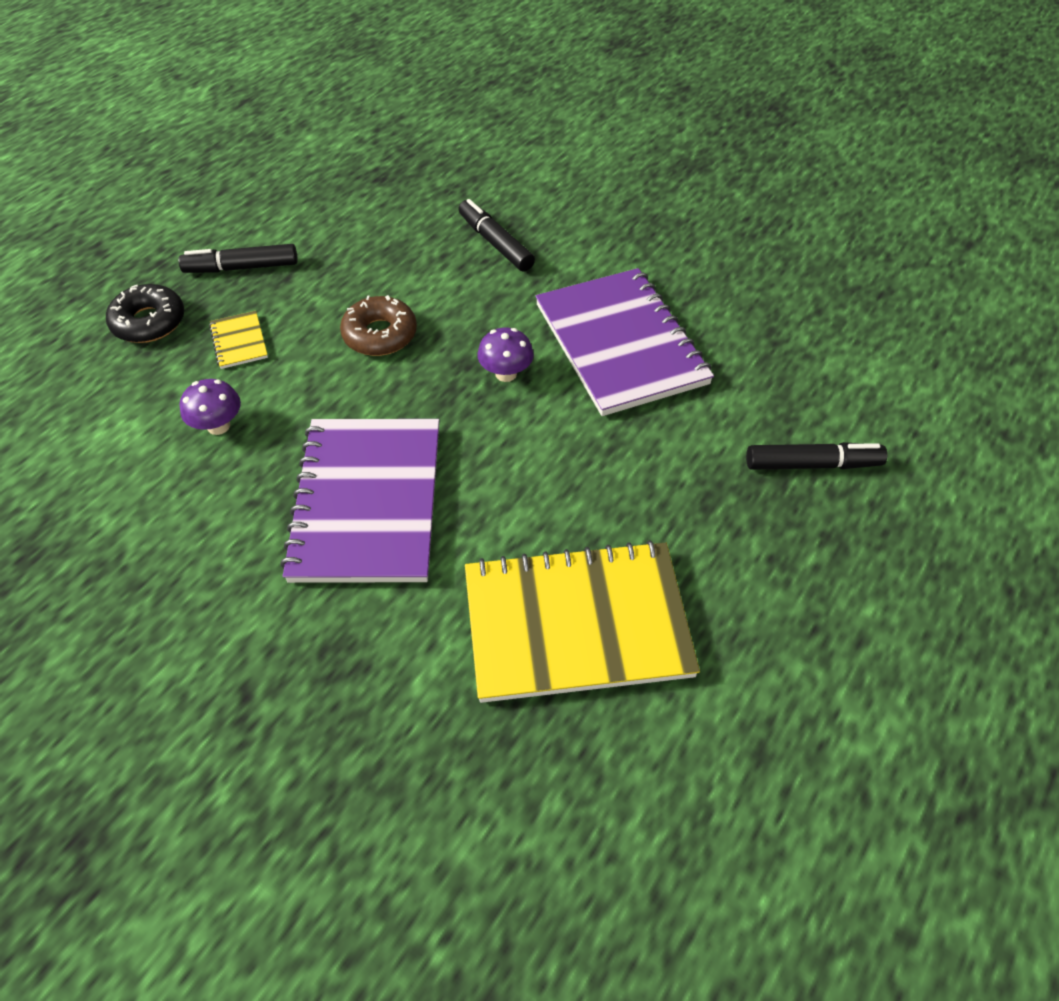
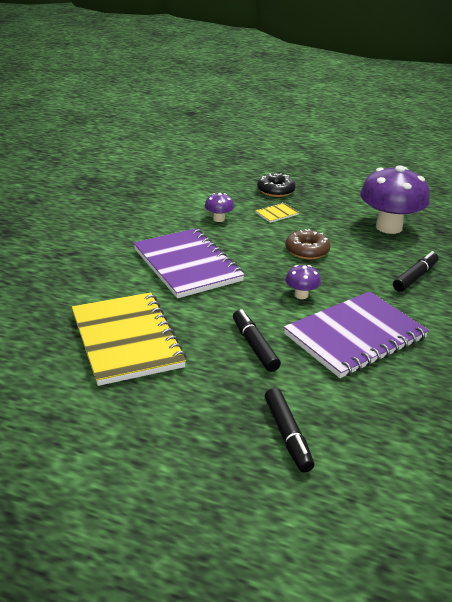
camera: 75 degrees right, 20 degrees down
(241, 267) = (330, 205): black marker -> black marker (254, 346)
(347, 225) = (388, 227): none -> purple mushroom
(367, 502) = (187, 265): purple notebook -> purple notebook turned 75 degrees clockwise

